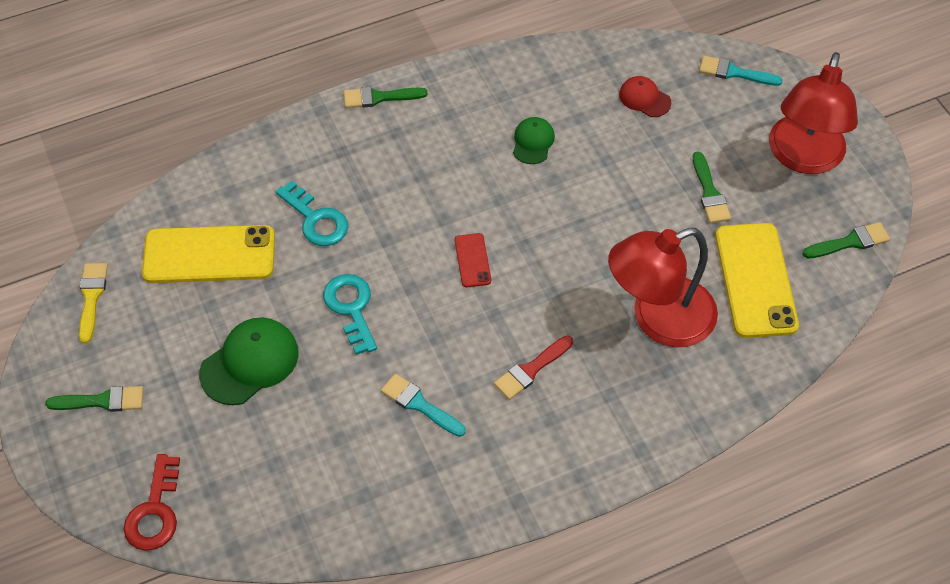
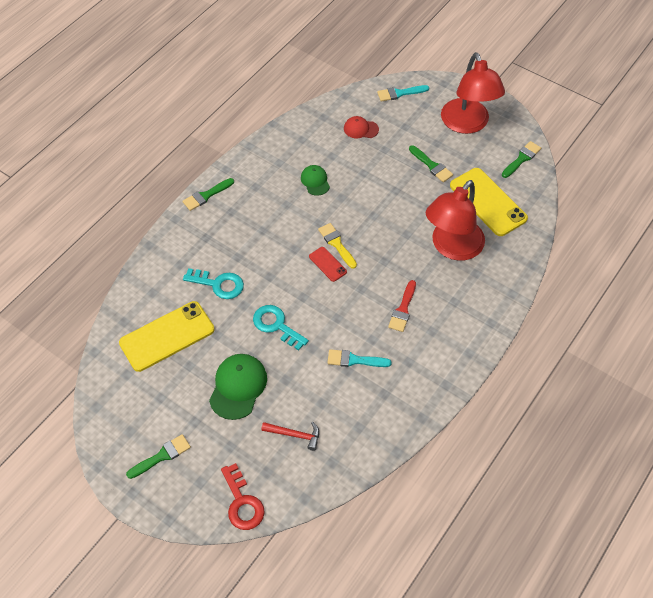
camera: 30 degrees left, 0 degrees up
(92, 297) = (109, 398): yellow brush -> yellow brush (336, 244)
(276, 461) = (295, 435): none -> red hammer

